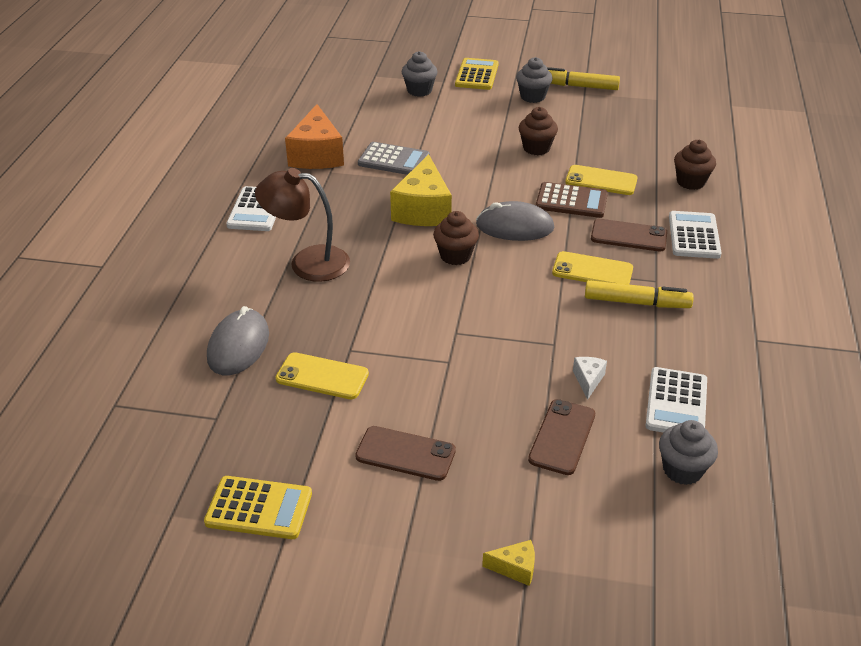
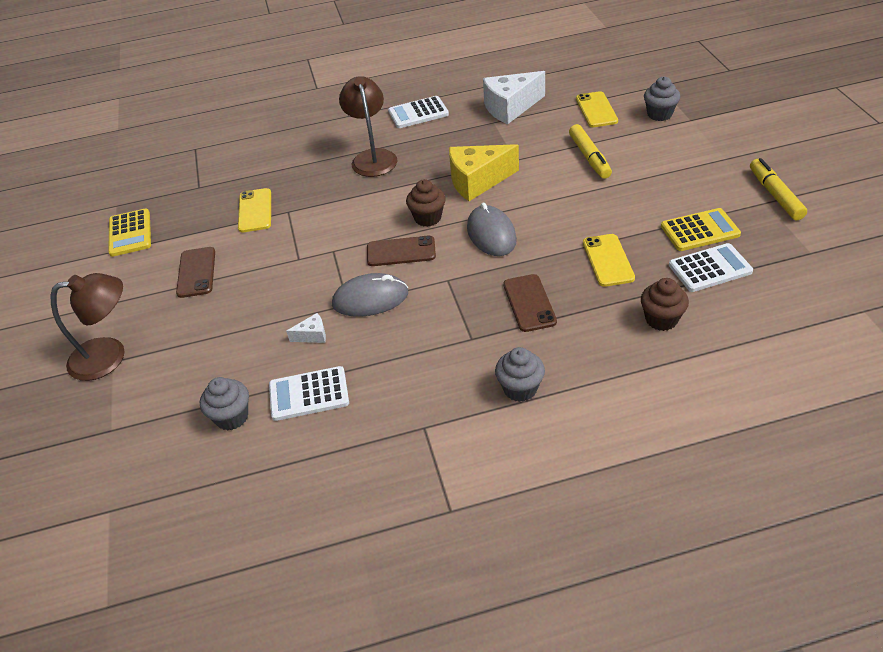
camera: 70 degrees right, 5 degrees up
(238, 346) = (268, 167): grey mouse -> grey mouse (370, 299)
(317, 155) = (510, 108): orange cheese -> white cheese
(393, 160) = (536, 142): grey calculator -> none
(477, 75) = (723, 132): yellow calculator -> yellow calculator (700, 230)
(515, 568) = (109, 356): yellow cheese -> brown lamp
(532, 97) = (720, 175): grey cupcake -> grey cupcake (520, 389)
(536, 148) = (628, 206): brown cupcake -> none
(562, 437) = (242, 340): brown phone -> brown phone (401, 251)
(571, 201) = (557, 253): brown calculator -> none
(592, 271) = (459, 296): yellow phone -> yellow phone (596, 110)
(636, 302) = (431, 335): yellow marker -> yellow marker (589, 157)
(694, 236) = (563, 345): white calculator -> white calculator (710, 268)

